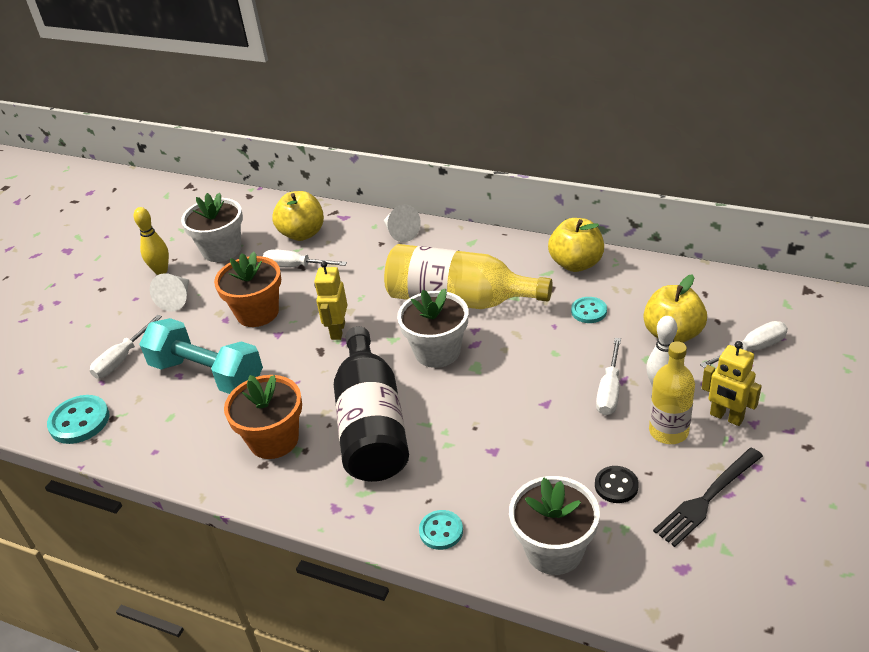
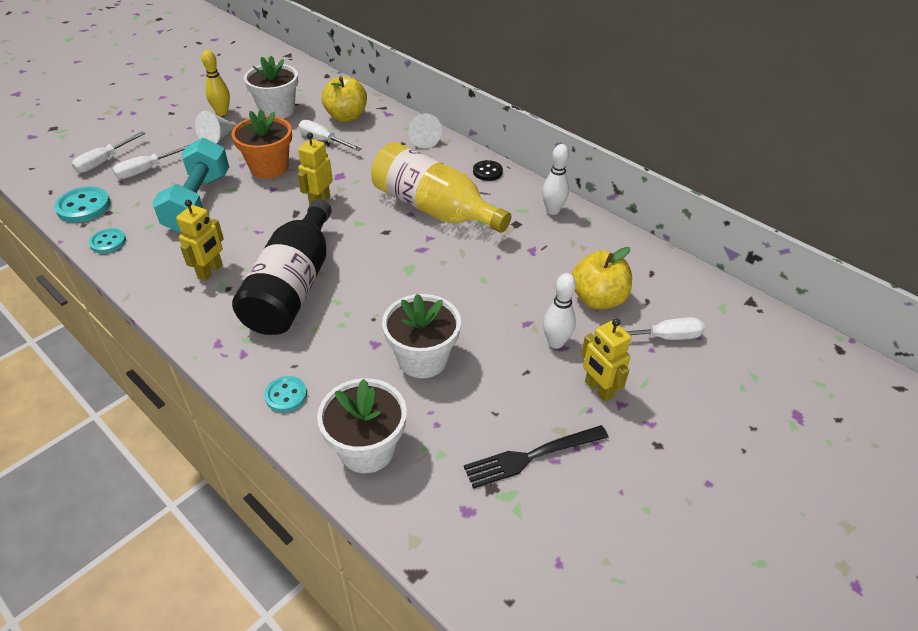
camera: 15 degrees right, 5 degrees up
(207, 374) = (198, 202): turquoise dumbbell -> turquoise dumbbell turned 45 degrees clockwise
(274, 440) = (210, 271): orange flower pot -> yellow robot
(437, 351) = (386, 245): white flower pot -> white flower pot (422, 359)
(576, 264) = (552, 210): yellow apple -> white bowling pin
(589, 311) = (536, 254): turquoise button -> turquoise button (108, 242)
(609, 390) = (509, 328): white screwdriver -> white screwdriver (104, 161)
(616, 486) = (458, 413): black button -> black button (487, 172)
(668, 431) = (537, 383): yellow bottle -> none

